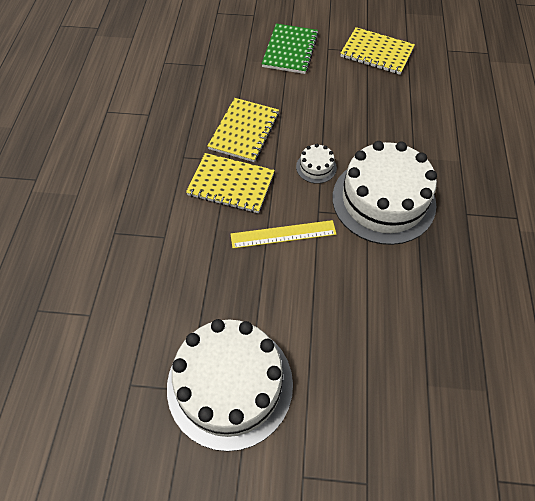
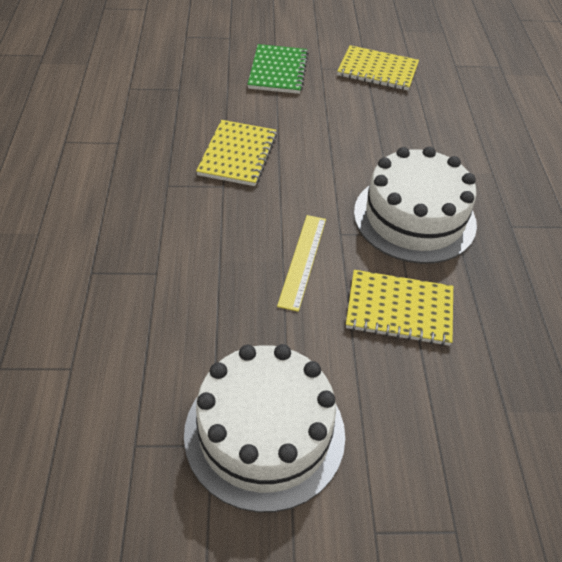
camera: 10 degrees left, 10 degrees down
(231, 184) = (230, 211): yellow notebook -> yellow notebook (399, 309)
(283, 234) = (303, 261): yellow ruler -> yellow ruler turned 60 degrees counterclockwise
(316, 167) = (329, 188): white cake -> none

